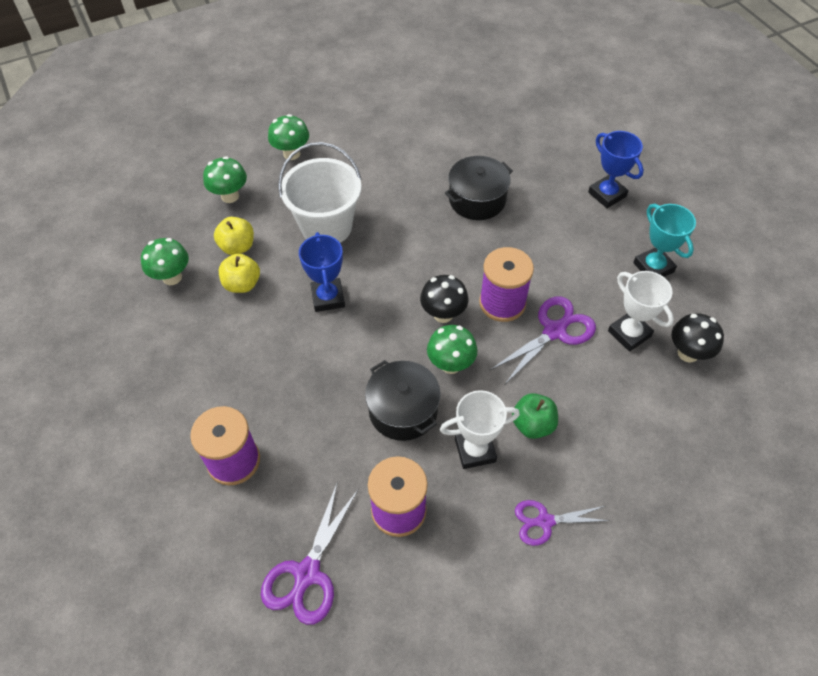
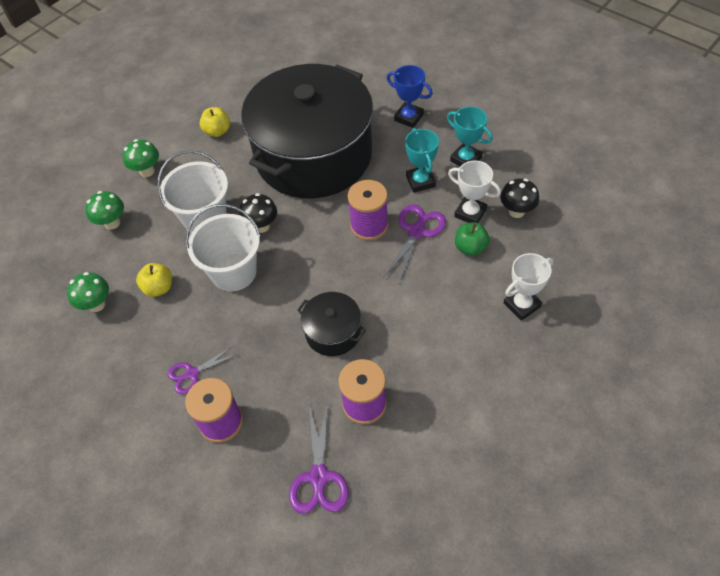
camera: 20 degrees left, 0 degrees up
(237, 247) = (139, 260): yellow apple -> yellow apple (217, 131)
(328, 298) = (233, 272): blue trophy -> white bucket
(443, 314) = (329, 251): black mushroom -> black mushroom (261, 226)
(450, 364) = (352, 285): green mushroom -> none
(475, 450) = (399, 339): white trophy -> white trophy (522, 305)
(477, 199) = (313, 155): black pot -> black pot, size x2.48
(532, 425) = (432, 304): green apple -> green apple (470, 247)
(544, 521) = (471, 367): purple scissors -> purple scissors (192, 374)
(586, 274) = (420, 181): none -> turquoise trophy

